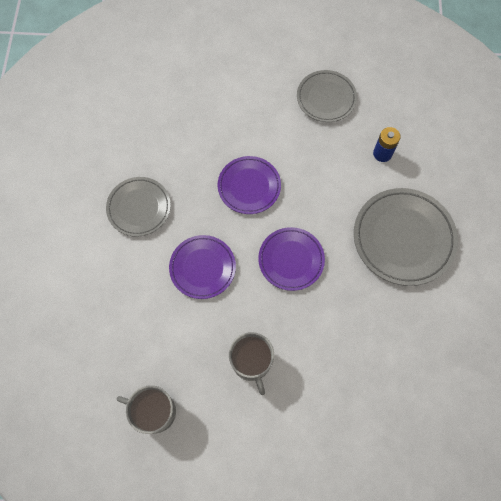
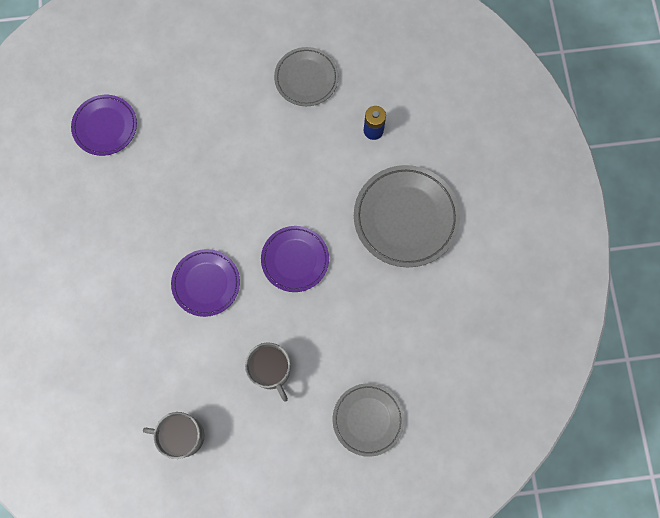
camera: 10 degrees left, 5 degrees up
(139, 208) = (129, 231): grey plate -> grey plate (368, 419)
(249, 186) = (240, 189): purple plate -> purple plate (105, 126)

